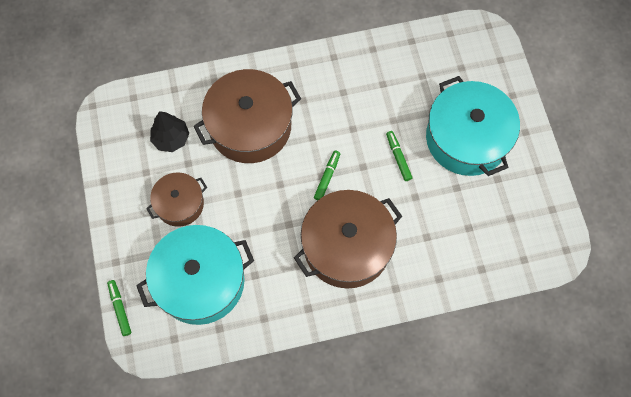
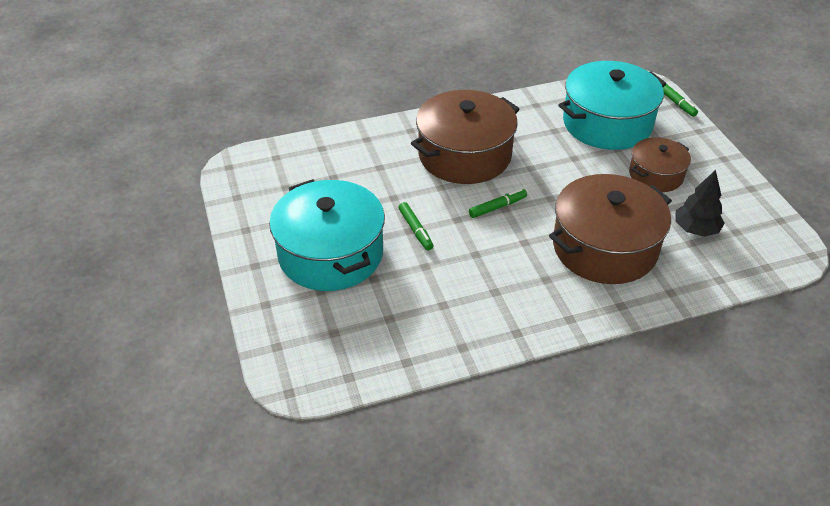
camera: 175 degrees right, 25 degrees down
(327, 177) = (497, 207): green marker -> green marker turned 135 degrees counterclockwise

